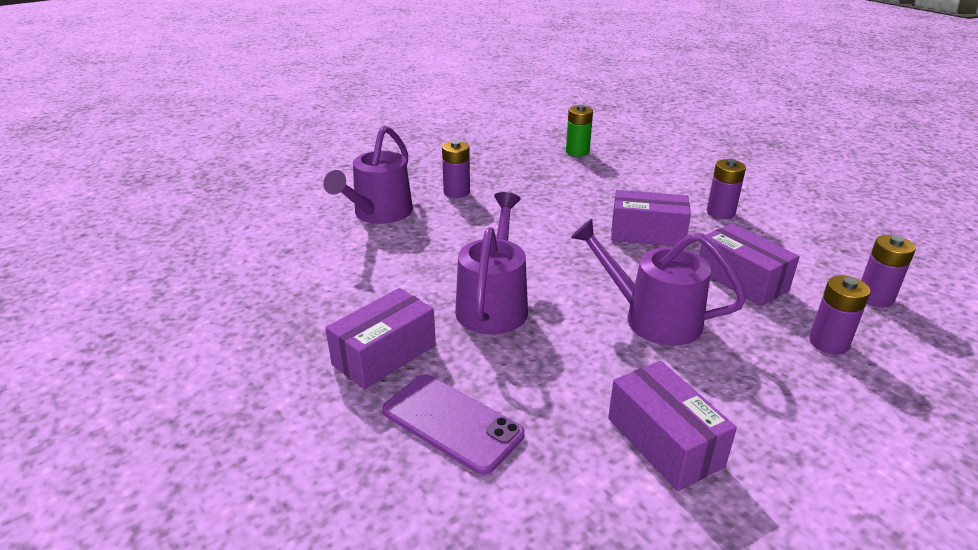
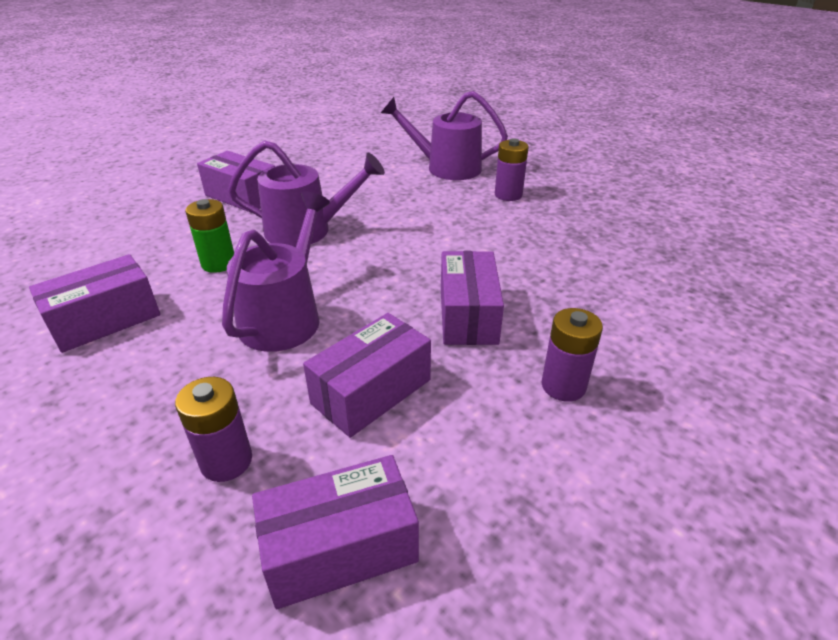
camera: 80 degrees right, 5 degrees up
(452, 423) = (162, 228): purple phone -> none
(577, 152) = (677, 258): green battery -> green battery (218, 263)
(875, 298) = (340, 548): purple battery -> purple box

